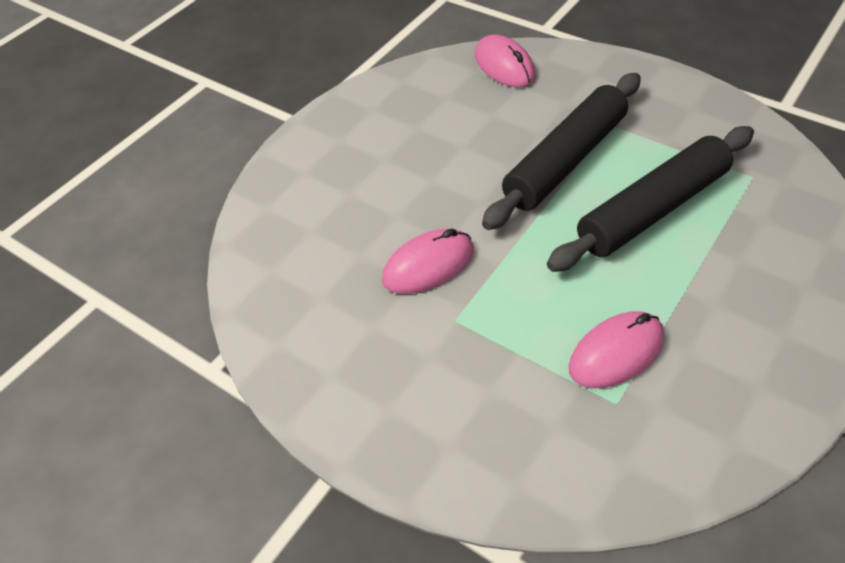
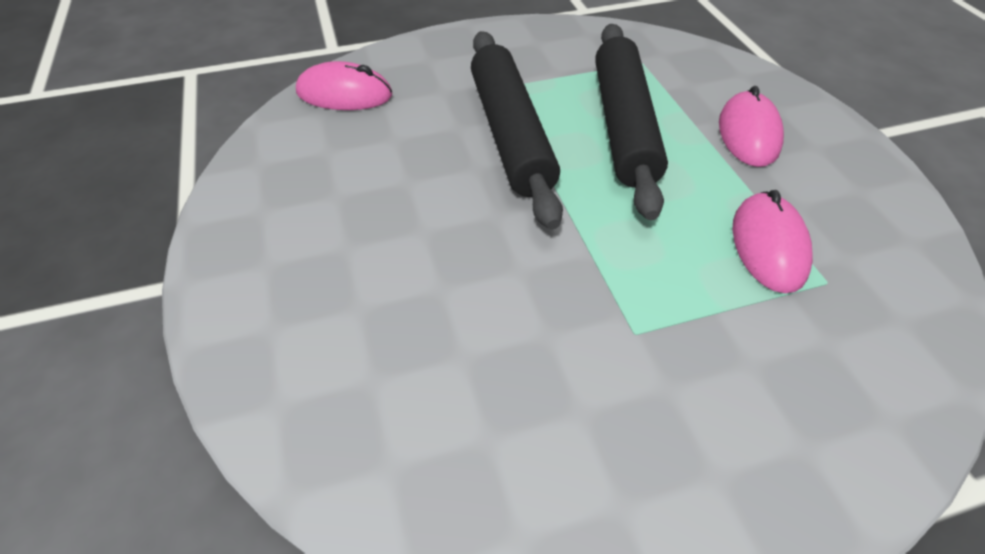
camera: 55 degrees left, 0 degrees up
(428, 265) = (539, 307): pink mouse -> pink mouse (748, 134)

